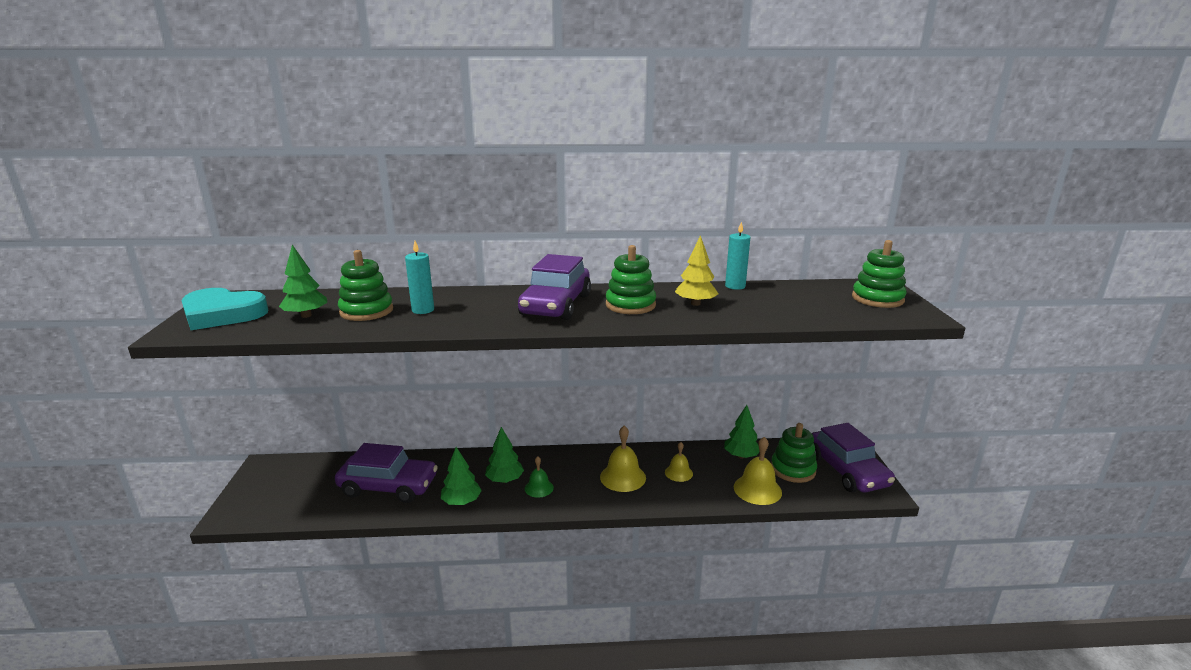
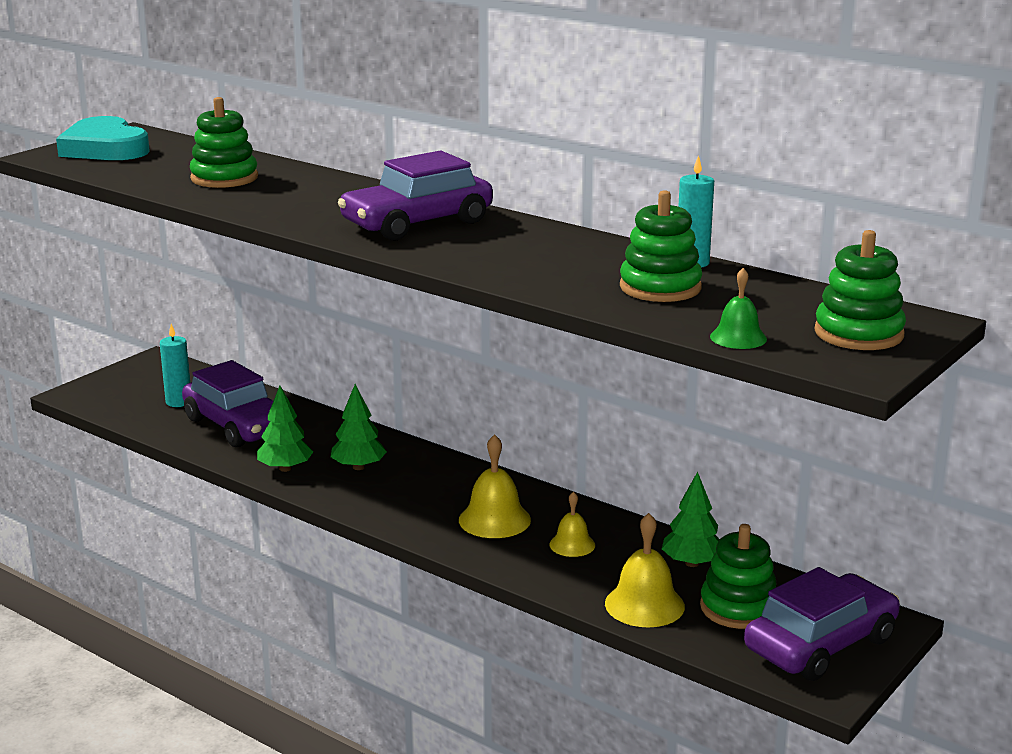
camera: 40 degrees right, 0 degrees up
(306, 315) = (167, 168): green tree -> none
(423, 310) = (276, 191): turquoise candle -> turquoise candle (178, 402)
(539, 488) = (382, 489): green bell -> green bell (738, 337)
(630, 305) = (500, 246): green stacking toy -> green stacking toy (660, 287)
(695, 303) = (582, 266): yellow tree -> none
(846, 470) = (820, 644): purple car -> purple car turned 150 degrees counterclockwise

